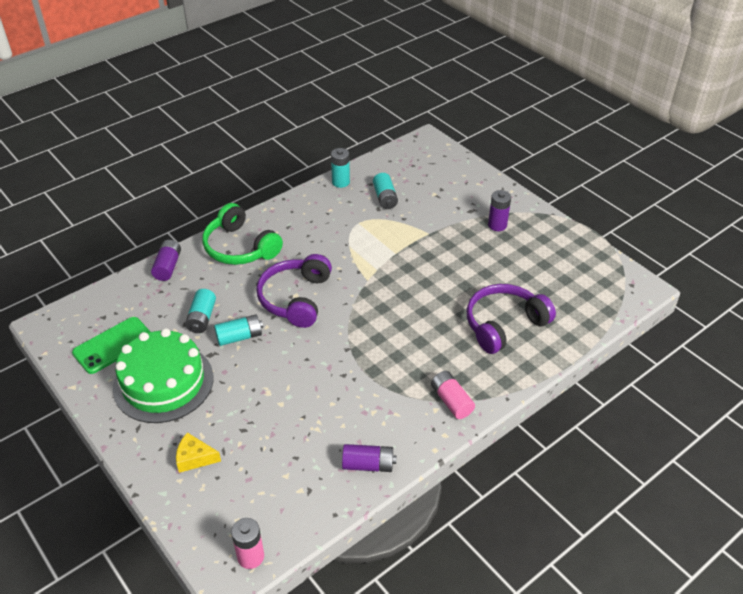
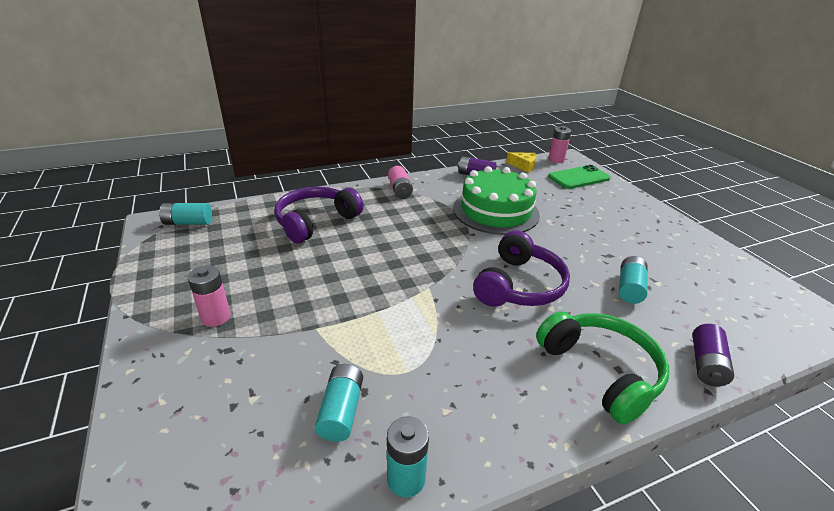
camera: 165 degrees left, 10 degrees down
(113, 345) = (723, 282): green phone -> green phone (579, 178)
(163, 382) = (649, 243): green cake -> green cake (496, 211)
(194, 458) = (603, 198): yellow cheese -> yellow cheese (523, 166)
(239, 337) = (581, 262): turquoise battery -> turquoise battery (188, 223)
(497, 225) = (216, 317): purple battery -> pink battery
(504, 325) = (316, 222): purple headphones -> purple headphones turned 150 degrees clockwise

